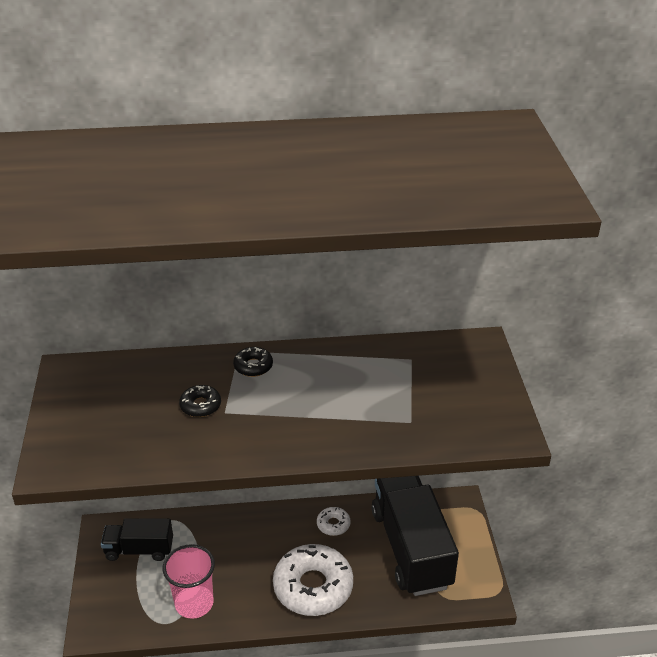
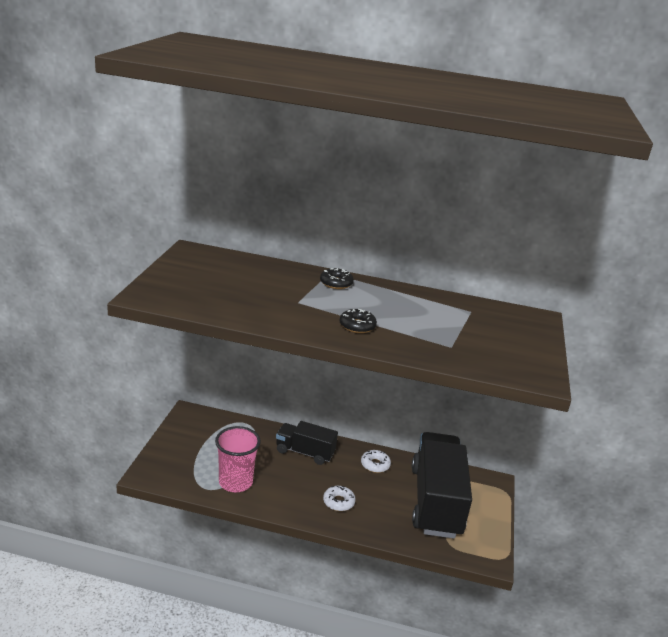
camera: 15 degrees right, 10 degrees down
(139, 550) = (210, 434): black truck -> black truck (305, 452)
(200, 405) = (281, 293): black donut -> black donut (357, 326)
(313, 587) = (338, 502): white donut -> white donut, size x0.45

